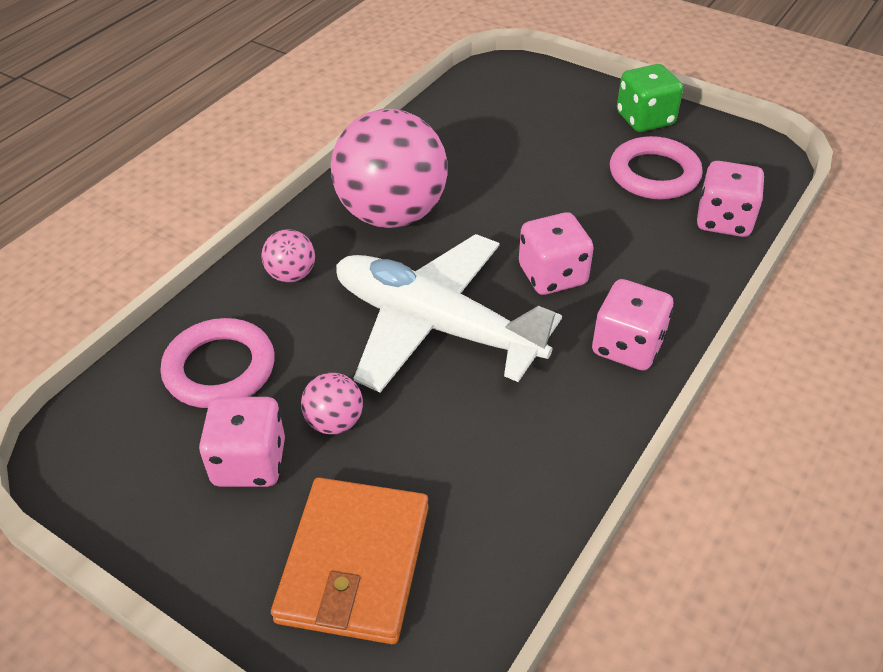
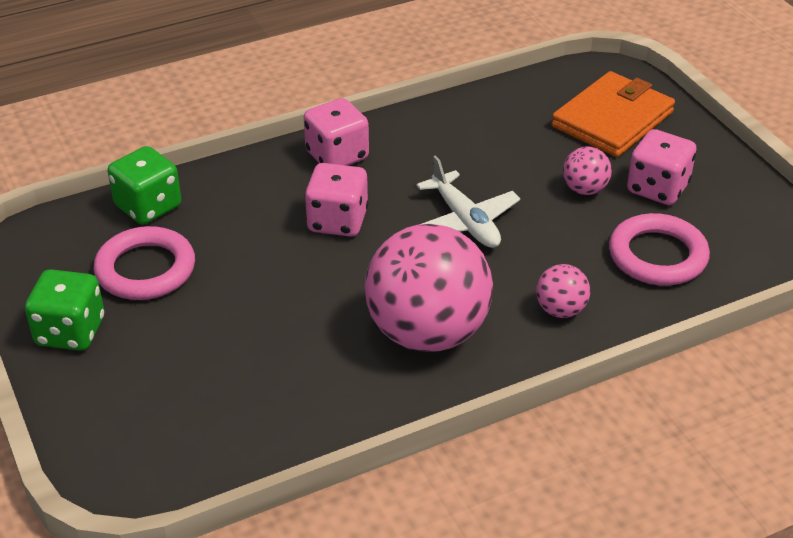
camera: 150 degrees left, 5 degrees down
(435, 325) = (465, 222): white plane -> white plane, size x0.57
(723, 220) = (148, 206): pink dice -> green dice

